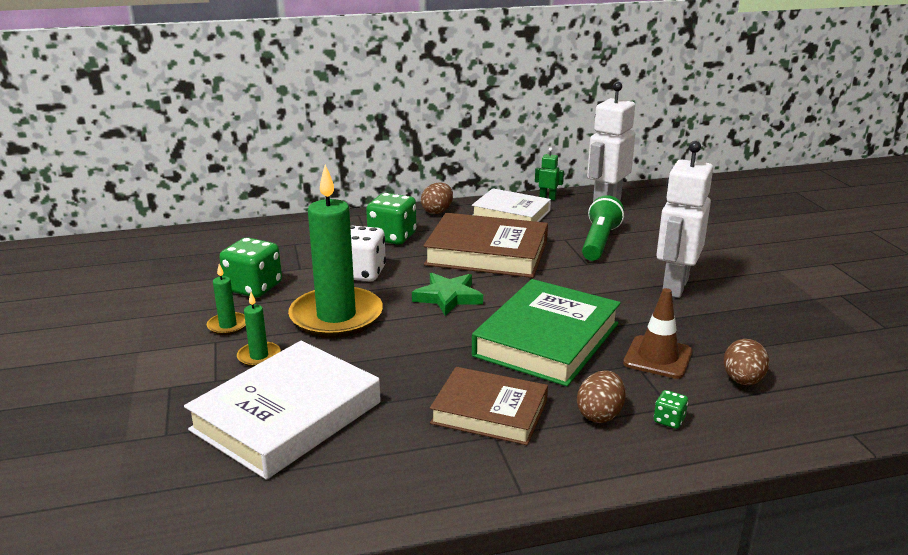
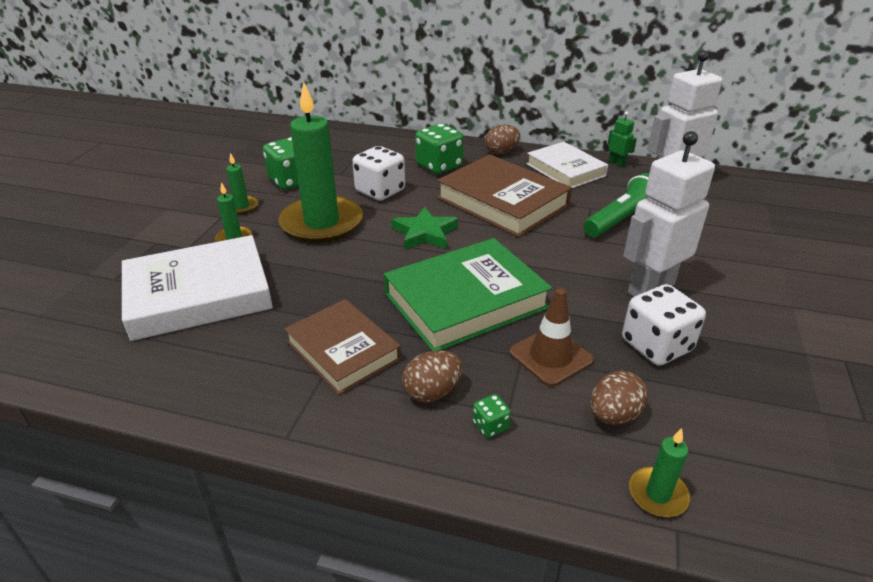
camera: 30 degrees right, 10 degrees up
(720, 325) = (656, 346): none -> white dice
(821, 418) = (657, 494): none -> green candle

